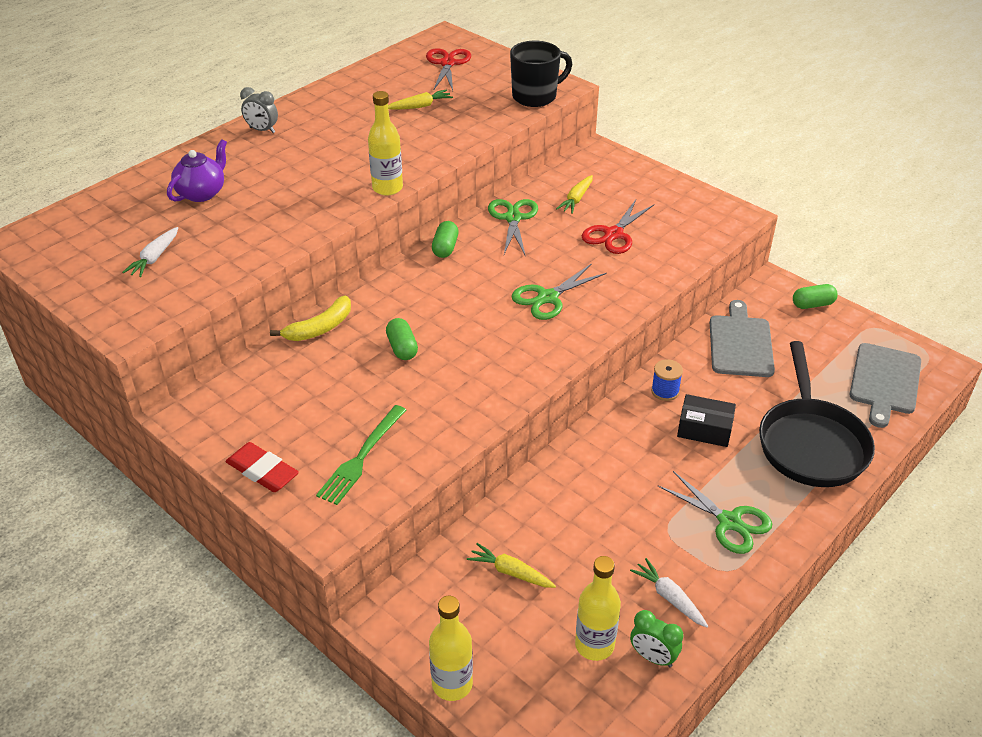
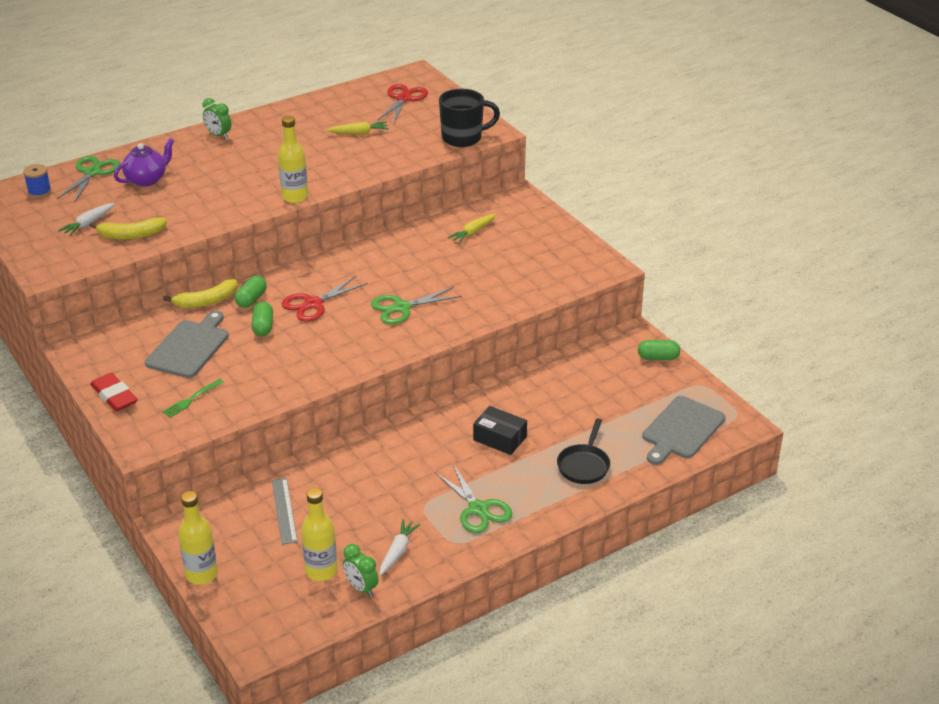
camera: 15 degrees right, 5 degrees down
(214, 264) = (131, 235): none -> yellow banana
(262, 130) = (218, 135): grey clock -> green clock
(361, 457) = (191, 399): green fork -> green fork, size x0.64
(445, 248) = (339, 255): green capsule -> green capsule (251, 299)
(510, 572) = (284, 510): yellow carrot -> grey ruler
(513, 218) = (409, 240): green scissors -> green scissors (92, 172)
(613, 234) = (487, 266): red scissors -> red scissors (313, 304)
(665, 391) = (483, 404): blue spool -> blue spool (39, 192)
(669, 597) = (398, 551): white carrot -> white carrot turned 45 degrees clockwise
(740, 343) = (572, 378): grey cutting board -> grey cutting board (189, 347)
(811, 443) = (584, 465): black pan -> black pan, size x0.54

